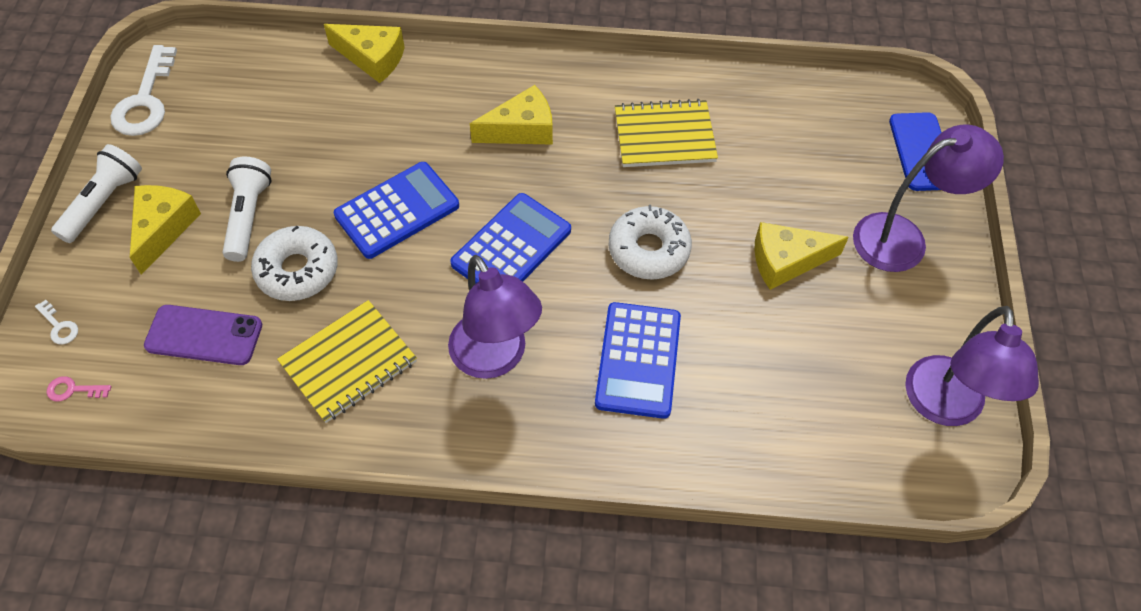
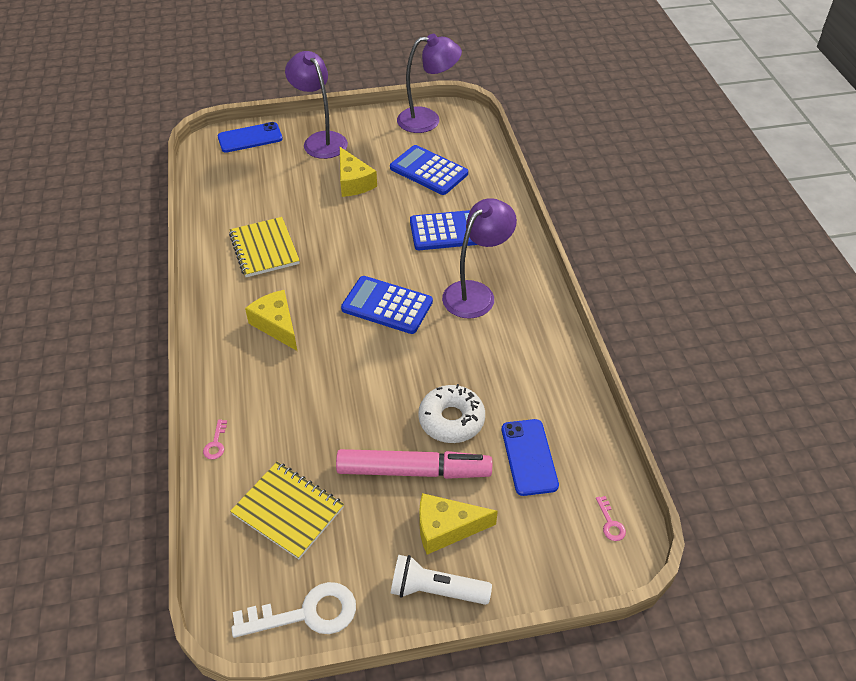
camera: 105 degrees left, 10 degrees down
(59, 326) = (565, 562): white key -> none
(204, 335) = (529, 457): purple phone -> blue phone
(249, 216) = (413, 471): white flashlight -> pink marker
(348, 362) = (512, 365): yellow notebook -> yellow notebook (288, 511)
(372, 58) = (216, 444): yellow cheese -> pink key
(397, 210) = (376, 377): blue calculator -> blue calculator (428, 171)
(649, 250) = (366, 240): white donut -> none

